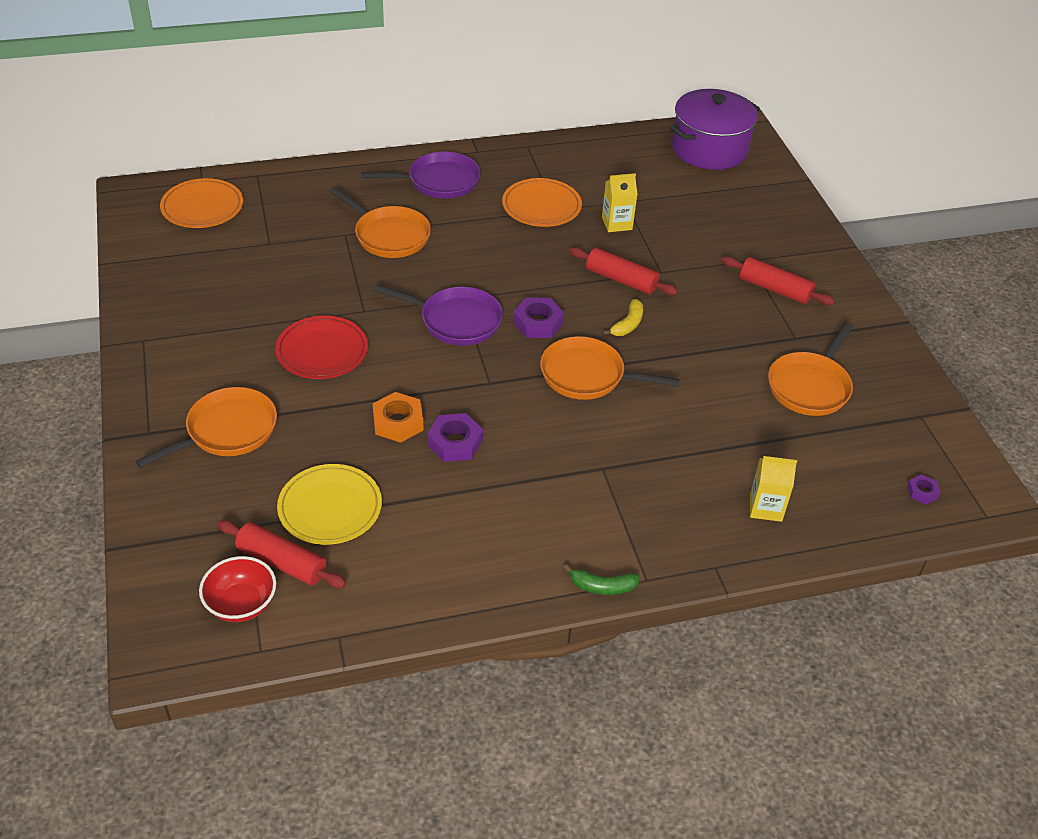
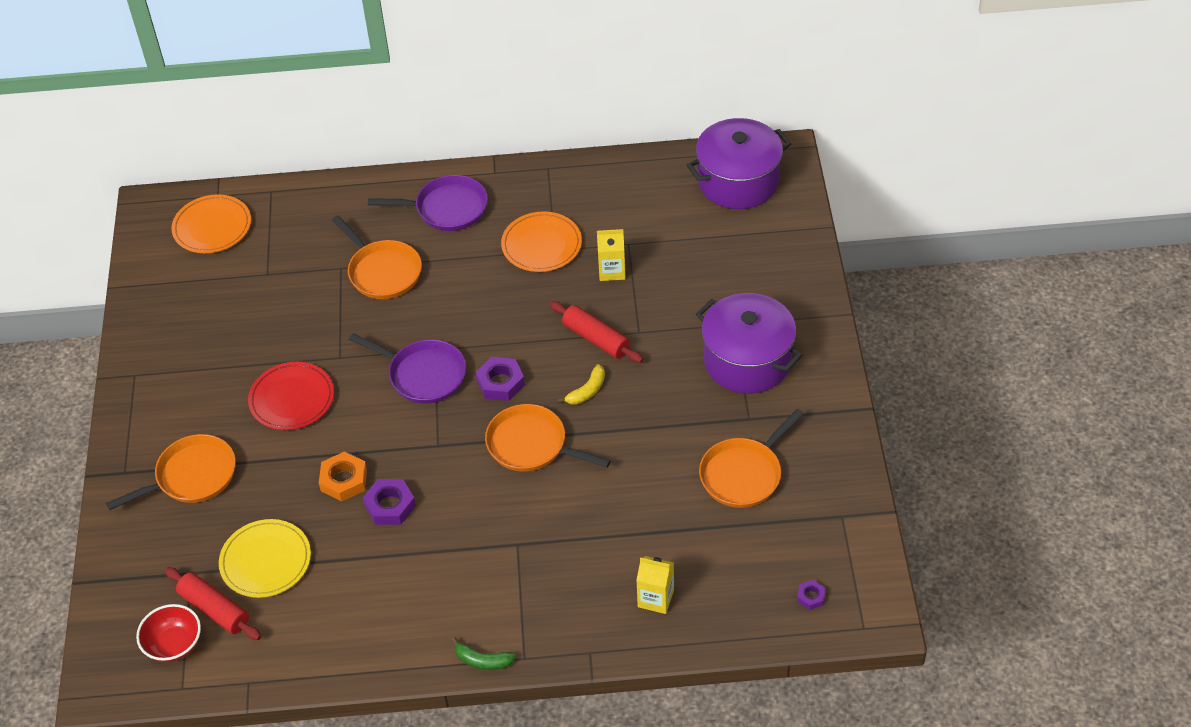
camera: 15 degrees right, 5 degrees up
(774, 289) = (747, 360): red rolling pin -> purple pot

